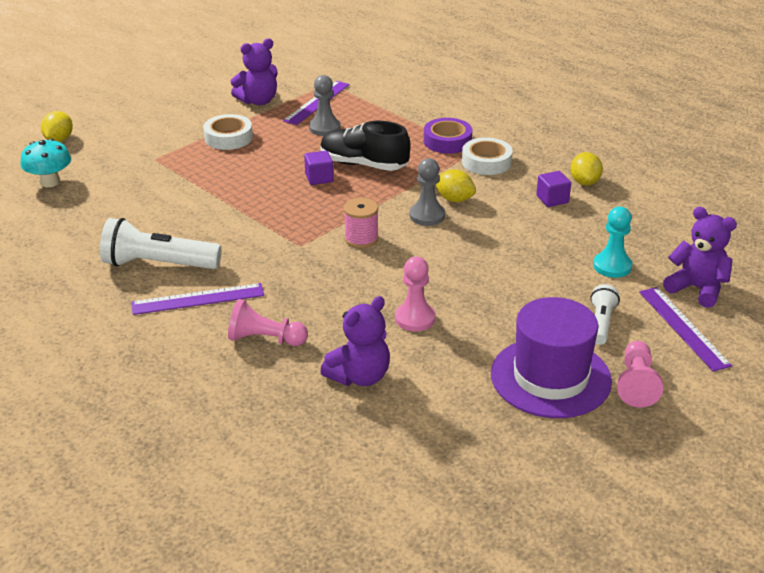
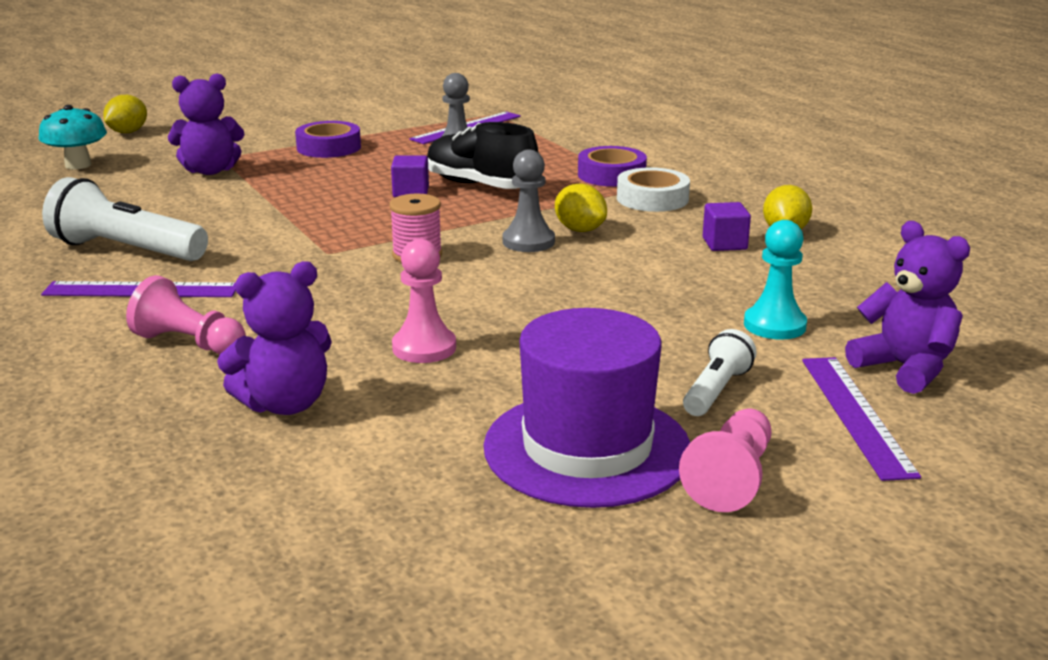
camera: 15 degrees right, 10 degrees down
(228, 137) = (329, 147): white tape -> purple tape
(258, 101) = (394, 121): purple teddy bear -> purple teddy bear (210, 171)

